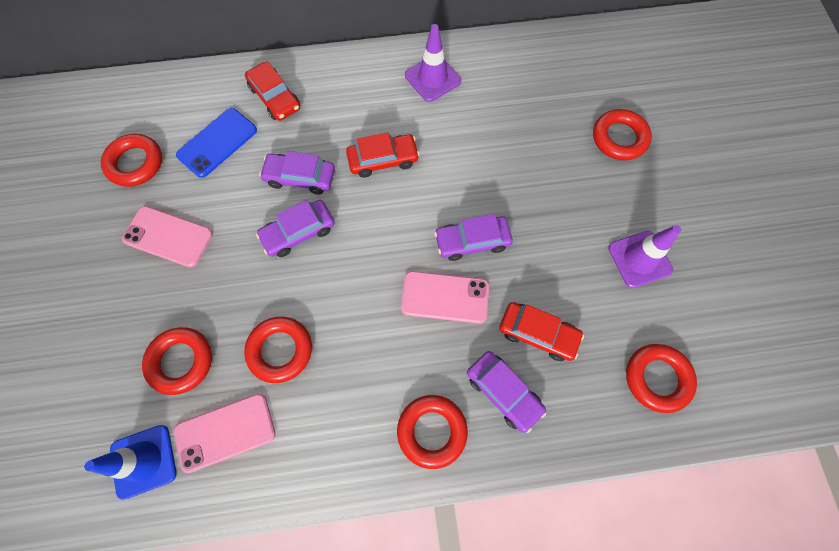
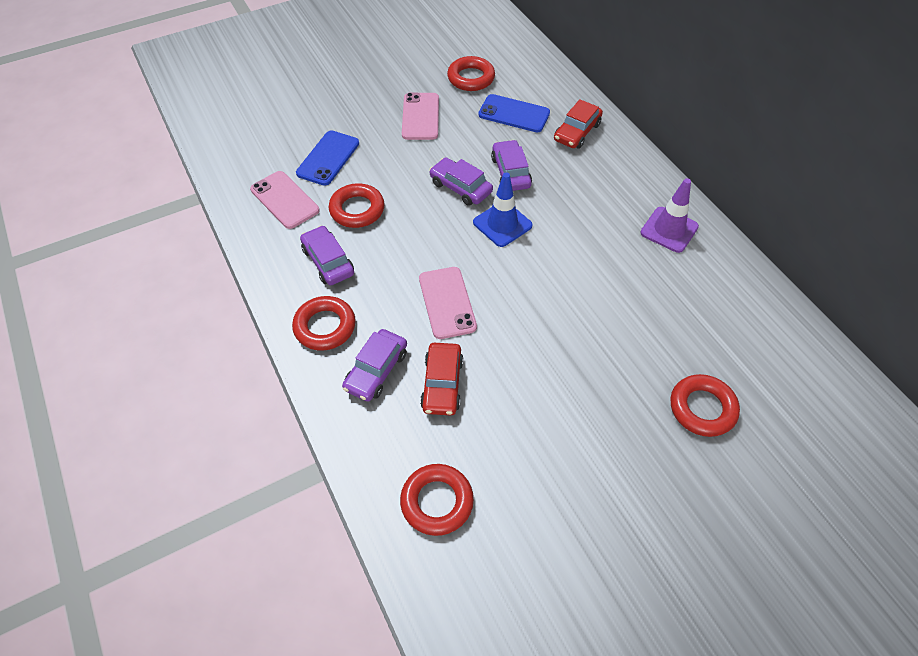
camera: 70 degrees right, 15 degrees down
(144, 461) = (252, 165): blue traffic cone -> blue traffic cone (502, 224)
(181, 361) = (328, 158): red ring -> blue phone
(383, 160) = (559, 220): red car -> none
(472, 241) = (511, 308): purple car -> purple car (328, 261)
(639, 259) = (563, 459): purple traffic cone -> none

